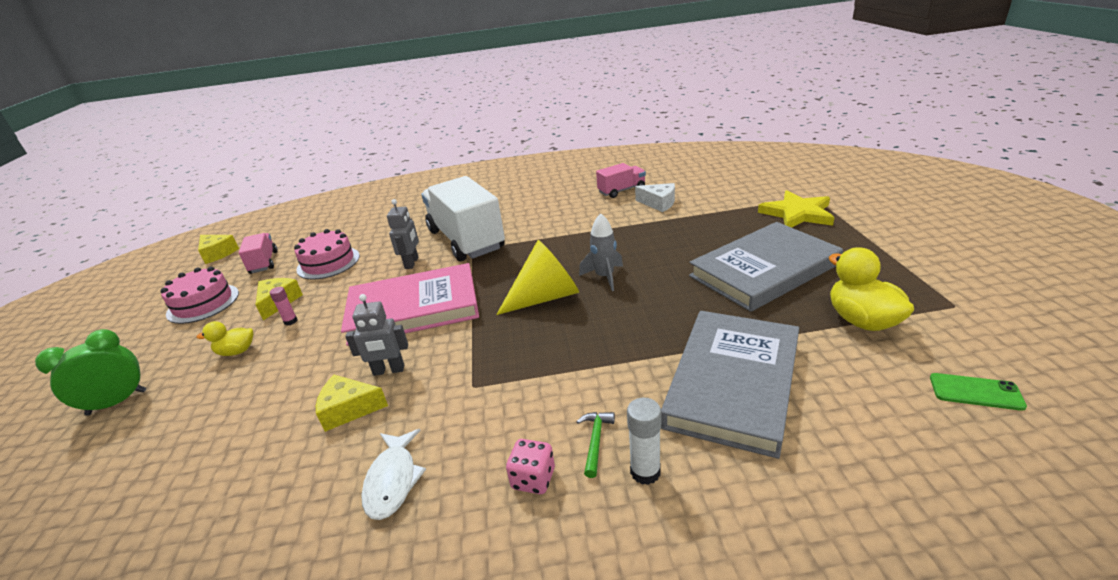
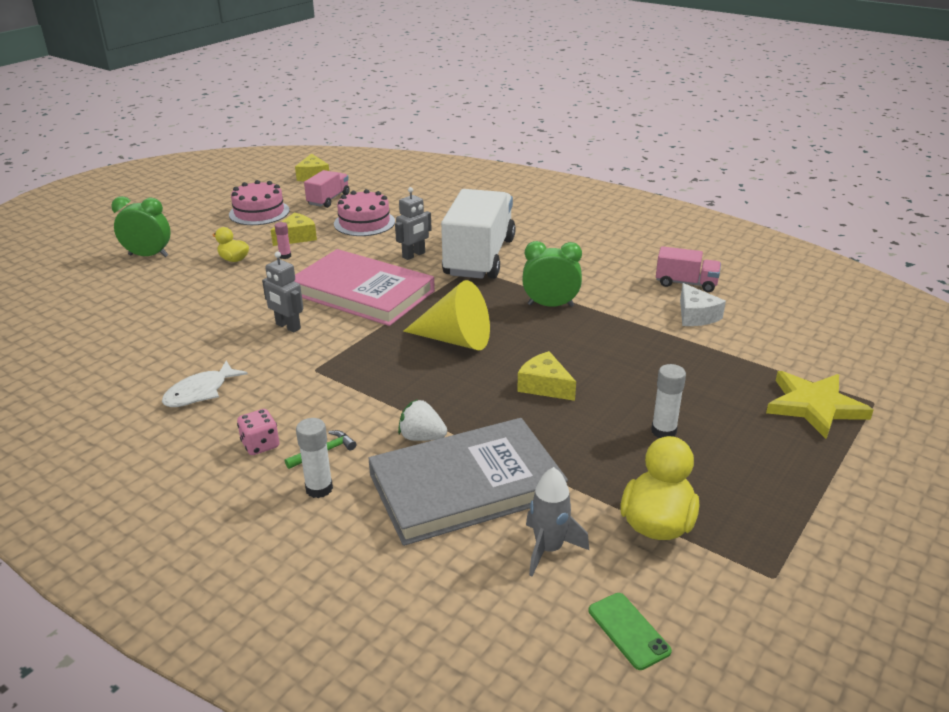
camera: 40 degrees right, 0 degrees up
(349, 409) = (236, 336): yellow cheese -> yellow cheese (544, 386)
(568, 242) = (550, 305): none -> green clock
(604, 277) = (524, 352): grey rocket -> grey rocket (549, 549)
(644, 374) = (422, 437): none -> white strawberry
(764, 270) = (663, 431): grey book -> white glue stick

